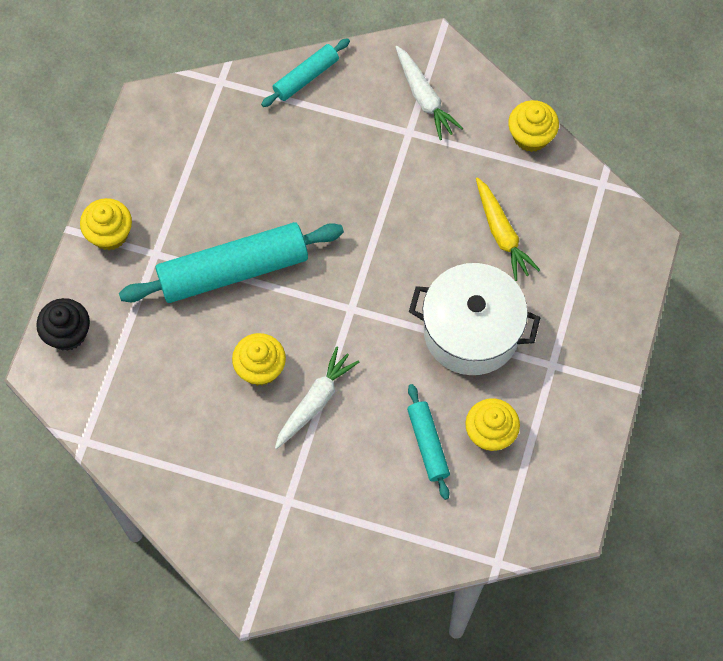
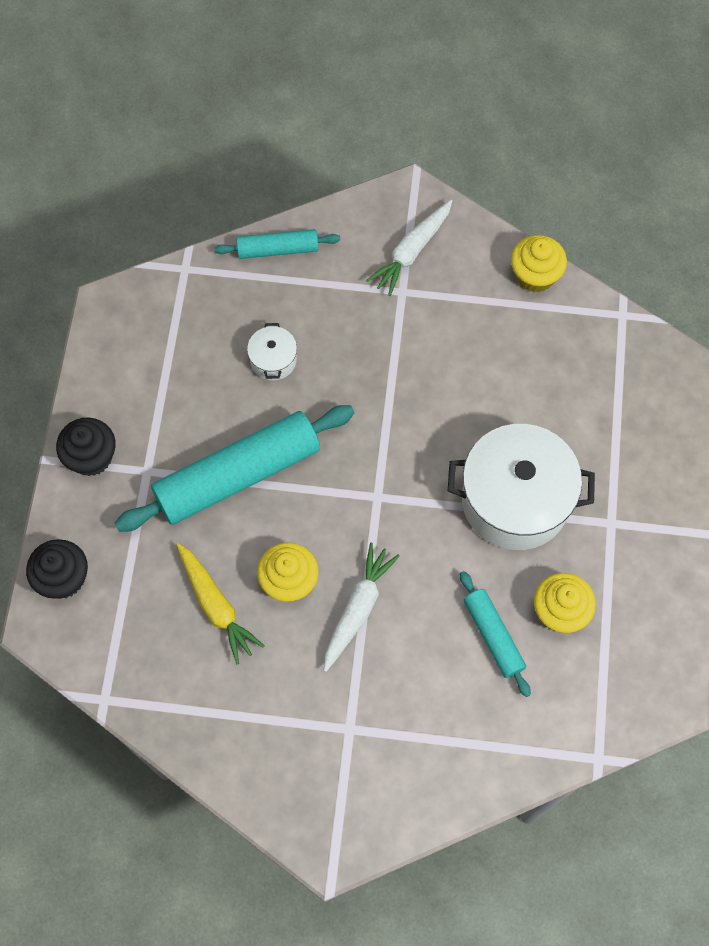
camera: 10 degrees left, 0 degrees up
(109, 234) = (91, 457): yellow cupcake -> black cupcake
(283, 175) = (273, 360): none -> white pot
(306, 77) = (278, 249): turquoise rolling pin -> turquoise rolling pin turned 45 degrees clockwise
(424, 98) = (411, 252): white carrot -> white carrot turned 75 degrees clockwise
(502, 234) = (526, 387): yellow carrot -> yellow carrot (216, 606)

